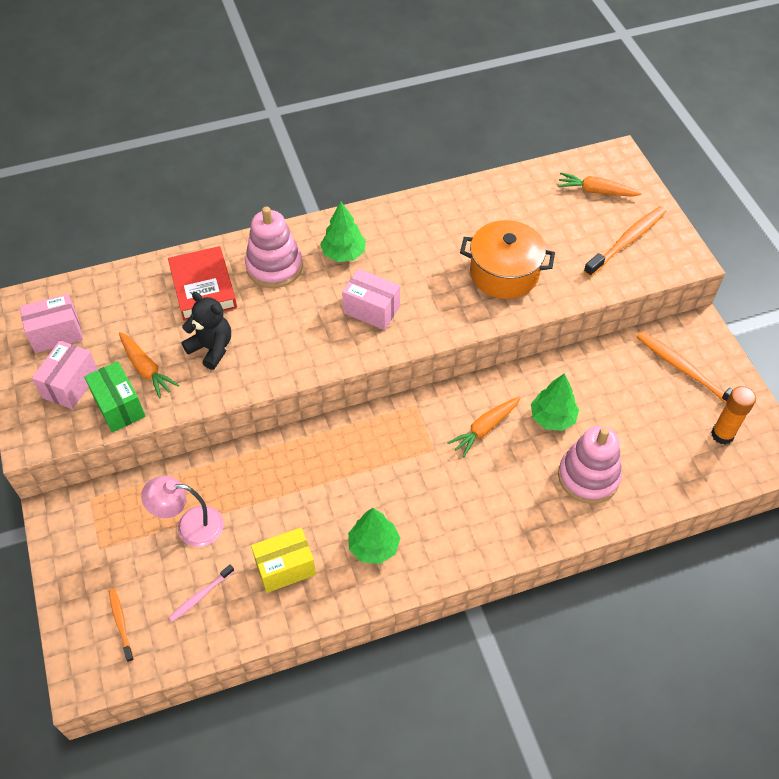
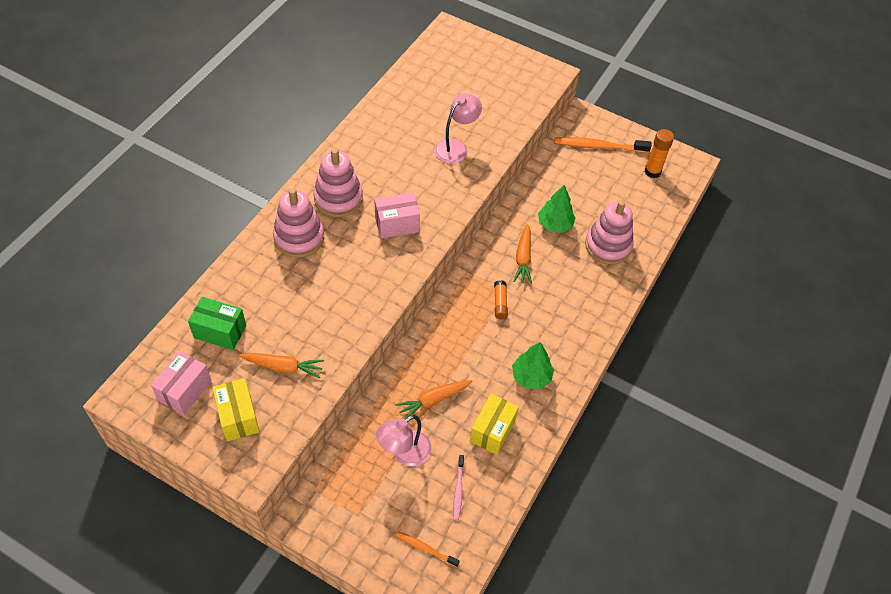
camera: 45 degrees left, 0 degrees up
(71, 385) = (238, 417): pink box -> yellow box
(119, 406) = (292, 405): green box -> green box (220, 331)
(203, 288) = (263, 285): red book -> none
(211, 348) = (315, 321): black teddy bear -> none
(344, 254) = (338, 198): green tree -> pink stacking toy
(416, 455) = (500, 303): none -> orange glue stick
(504, 273) = (456, 147): orange pot -> pink lamp
(596, 191) = (458, 60): orange carrot -> orange carrot (433, 400)
(627, 241) = (508, 82): orange toothbrush -> none

